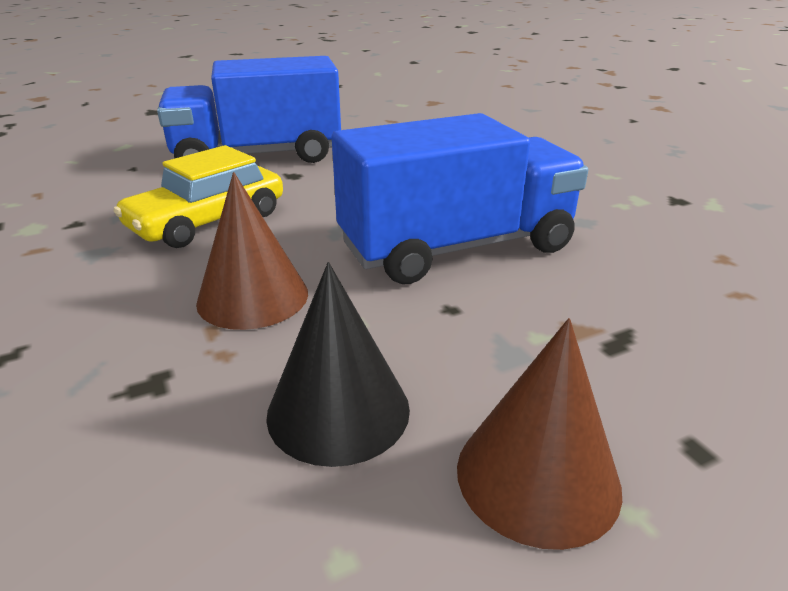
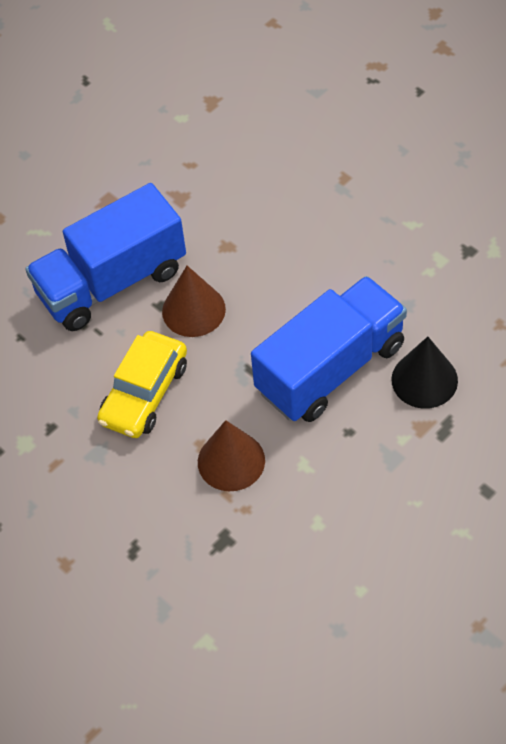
camera: 15 degrees left, 25 degrees up
(338, 410) = (324, 524): black cone -> black cone (424, 380)
(537, 476) = (422, 528): brown cone -> brown cone (193, 310)

